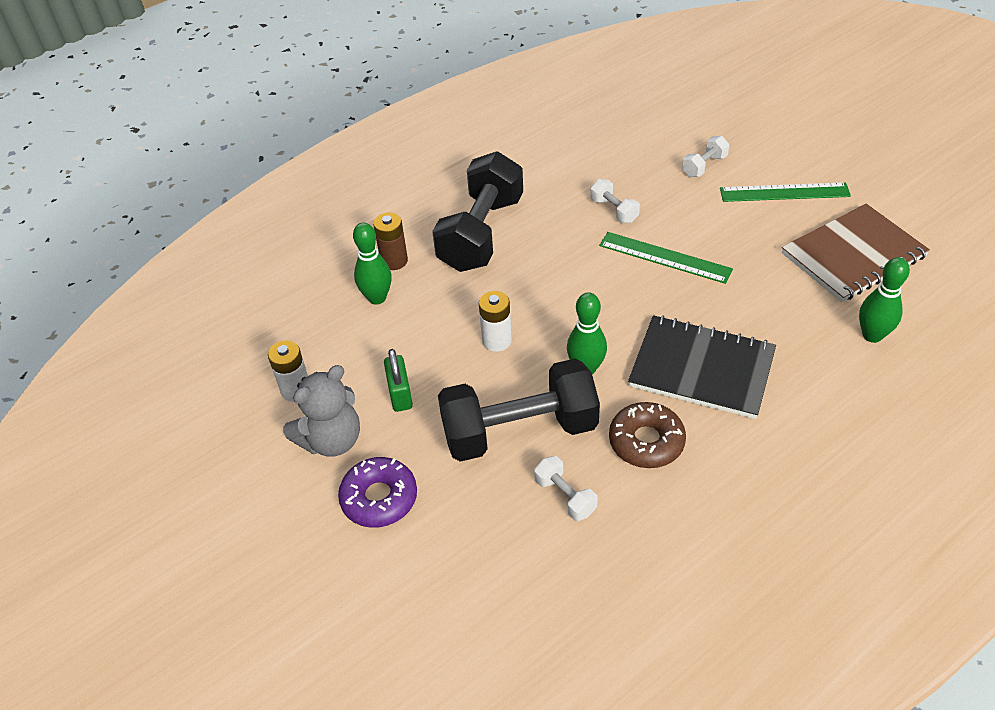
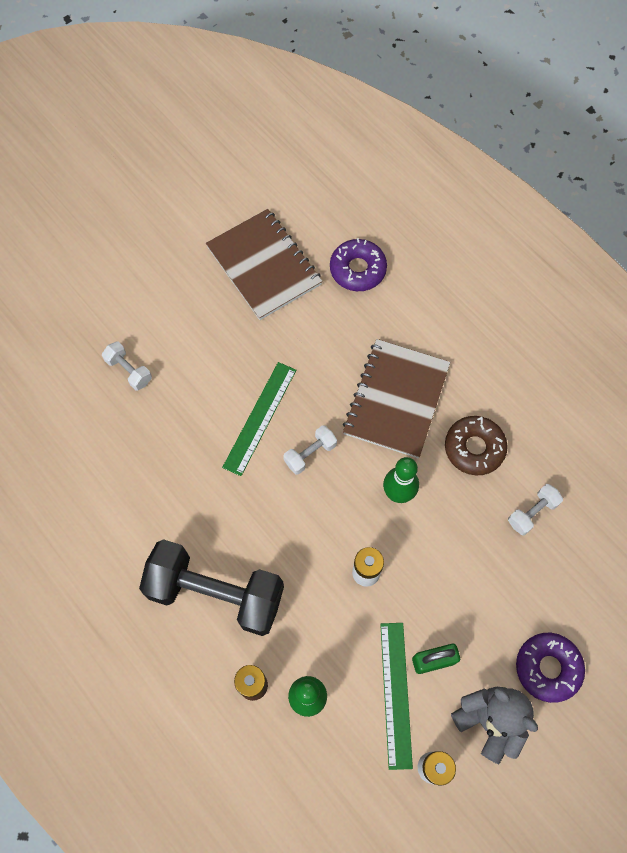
camera: 95 degrees left, 20 degrees up
(519, 431) = (469, 550): black dumbbell -> none
(614, 210) = (190, 460): white dumbbell -> white dumbbell (310, 454)
(701, 369) = (396, 399): black notebook -> brown notebook
(784, 192) = (176, 306): green ruler -> green ruler (395, 694)
(872, 335) = (357, 269): green bowling pin -> purple donut

